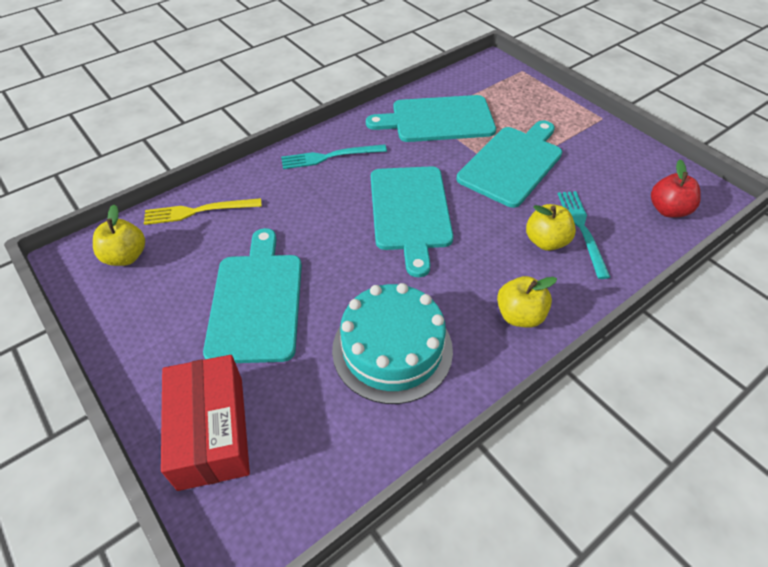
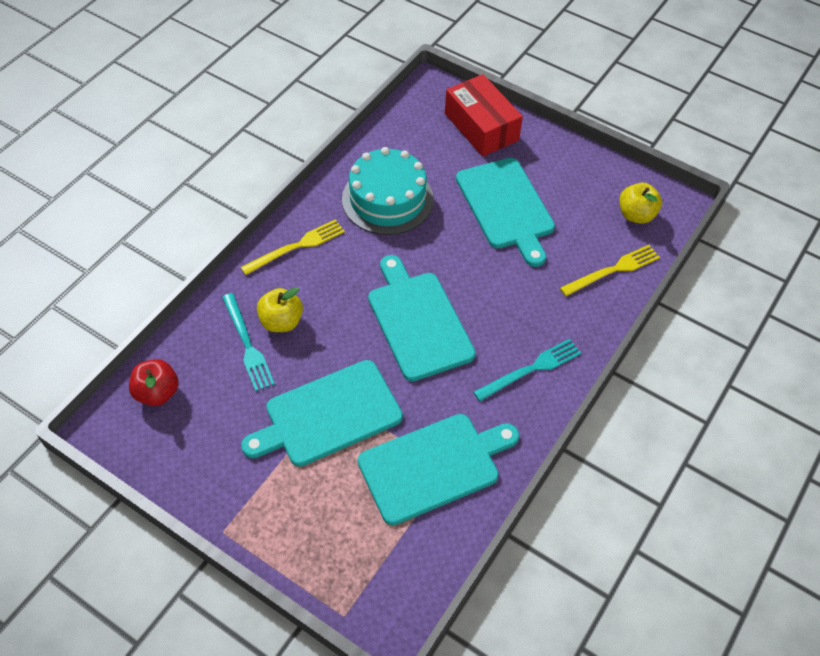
camera: 160 degrees right, 5 degrees up
(512, 163) = (328, 415): turquoise cutting board -> turquoise cutting board turned 45 degrees clockwise
(519, 315) = (296, 247): yellow apple -> yellow fork

